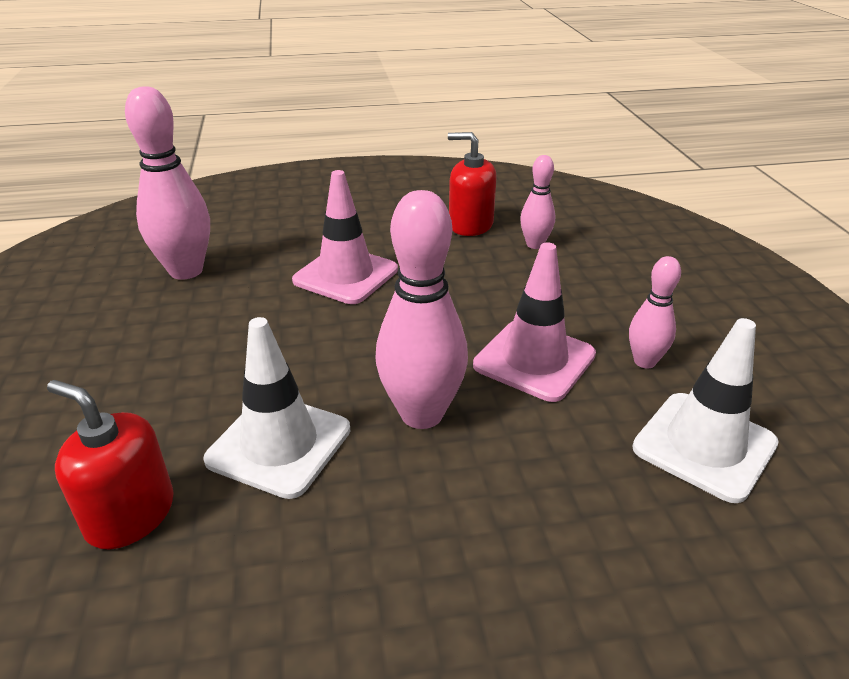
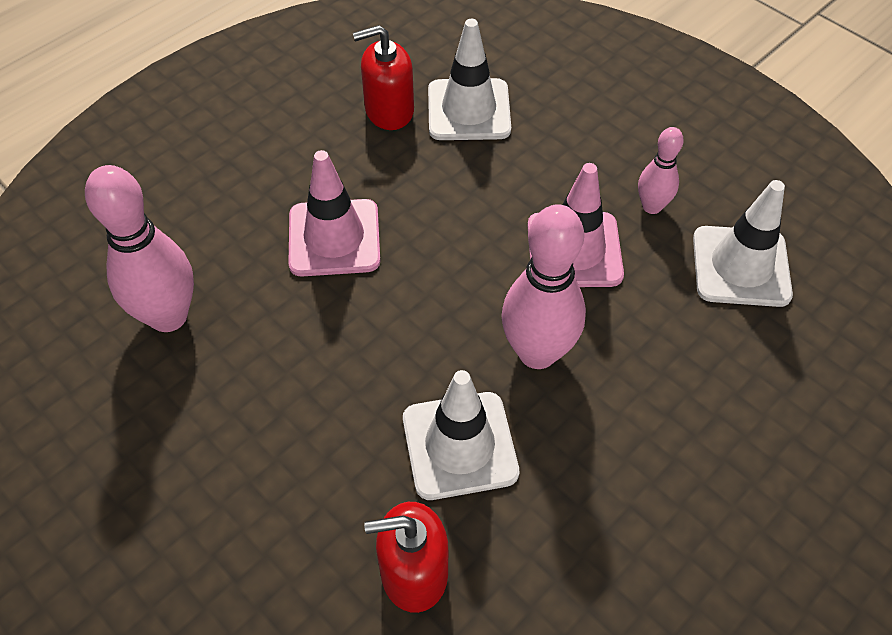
camera: 35 degrees left, 20 degrees up
(535, 245) = (469, 110): pink bowling pin -> white traffic cone

